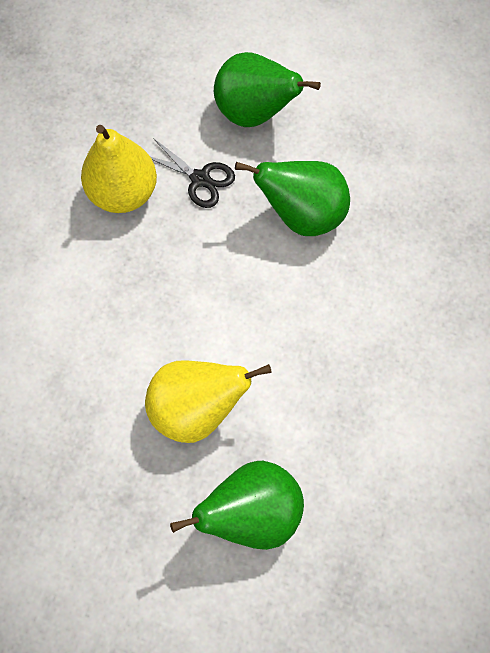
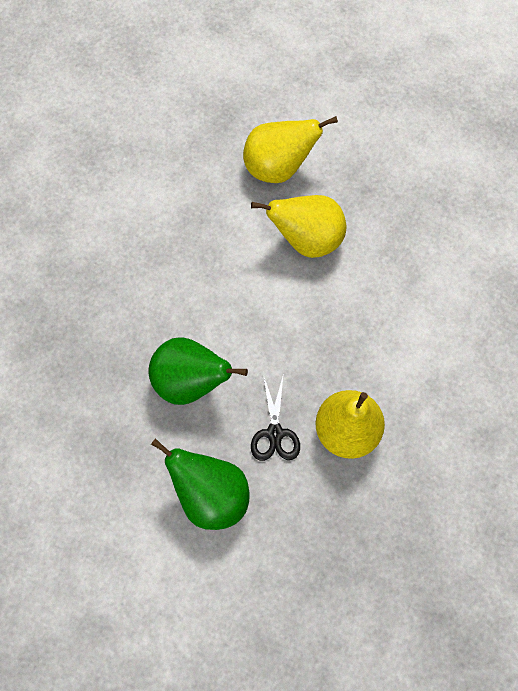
camera: 170 degrees left, 0 degrees up
(200, 179) = (275, 433): black scissors -> black scissors turned 135 degrees counterclockwise
(251, 513) = (278, 168): green pear -> yellow pear

